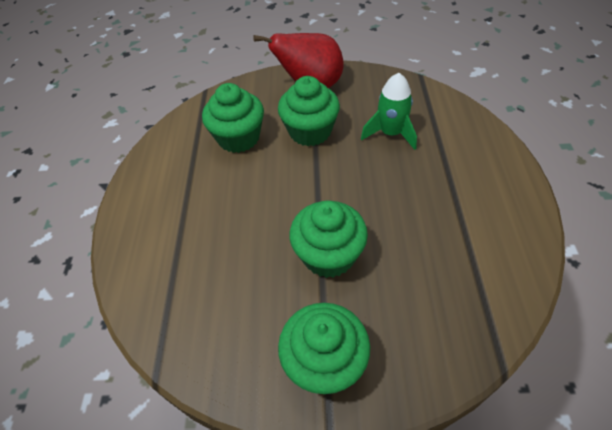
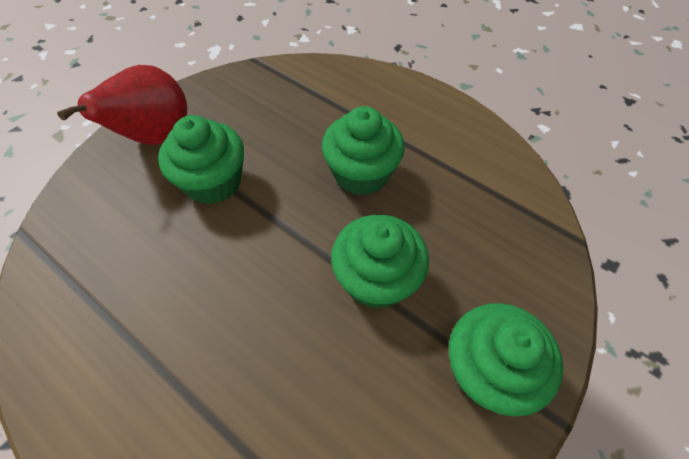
camera: 55 degrees left, 5 degrees up
(239, 138) = (139, 249): green cupcake -> green cupcake (361, 174)
(391, 133) = (292, 128): green rocket -> none

